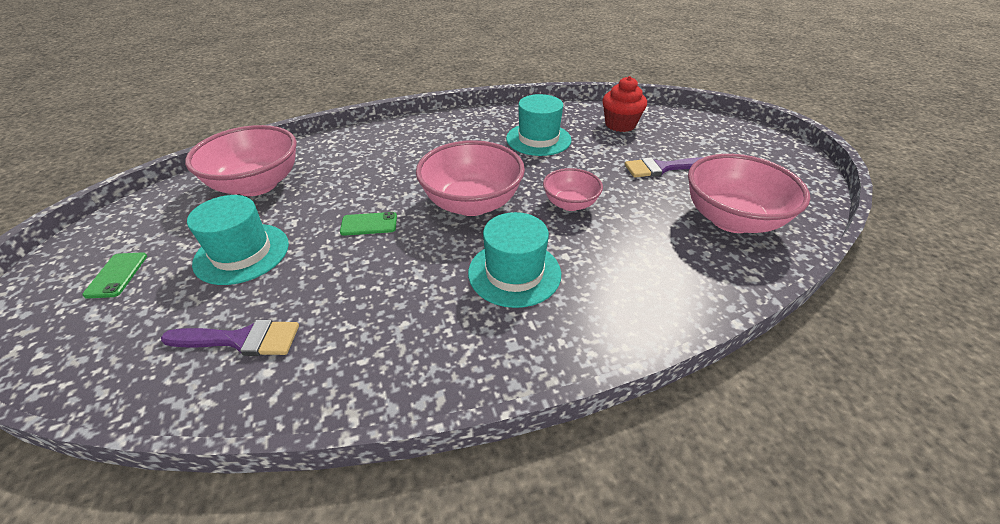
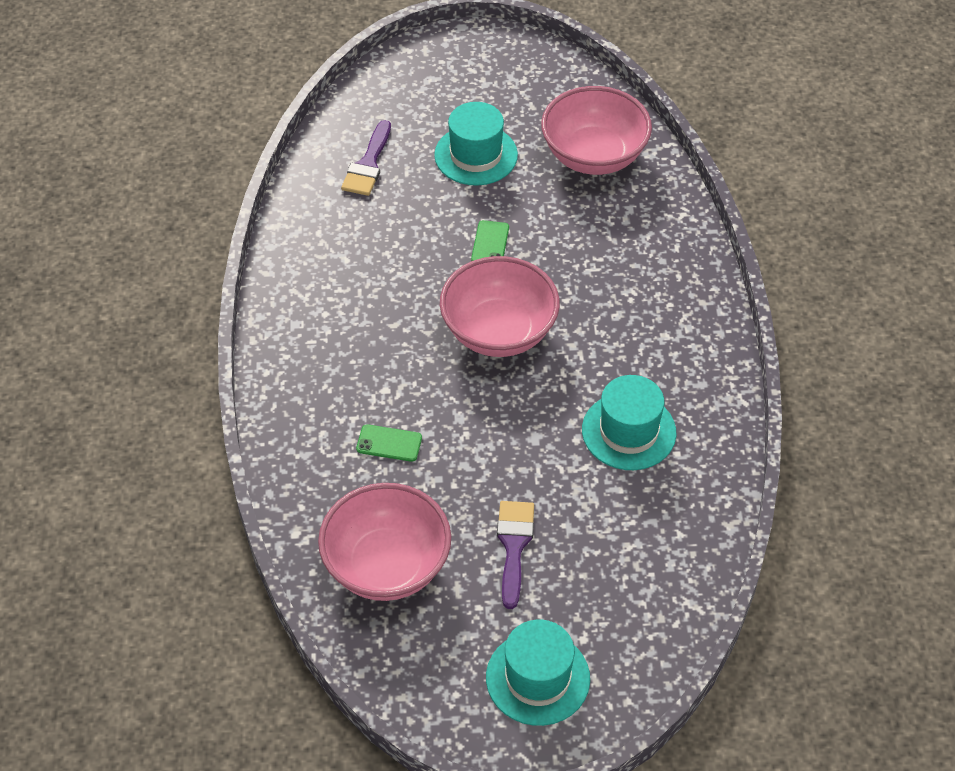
camera: 105 degrees right, 10 degrees up
(117, 275) = (474, 83): green phone -> green phone (389, 443)
(514, 273) = (376, 344): turquoise hat -> turquoise hat (537, 678)
(570, 204) = (468, 420): pink bowl -> none
(620, 125) = (647, 546): red cupcake -> none

